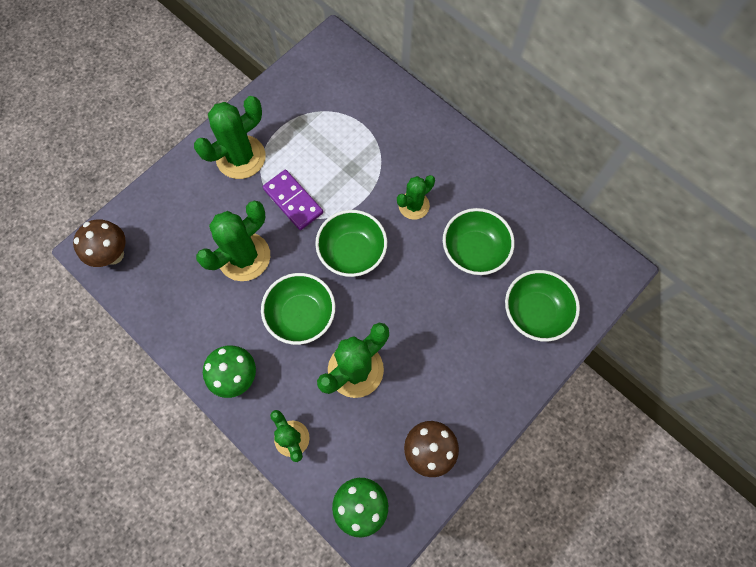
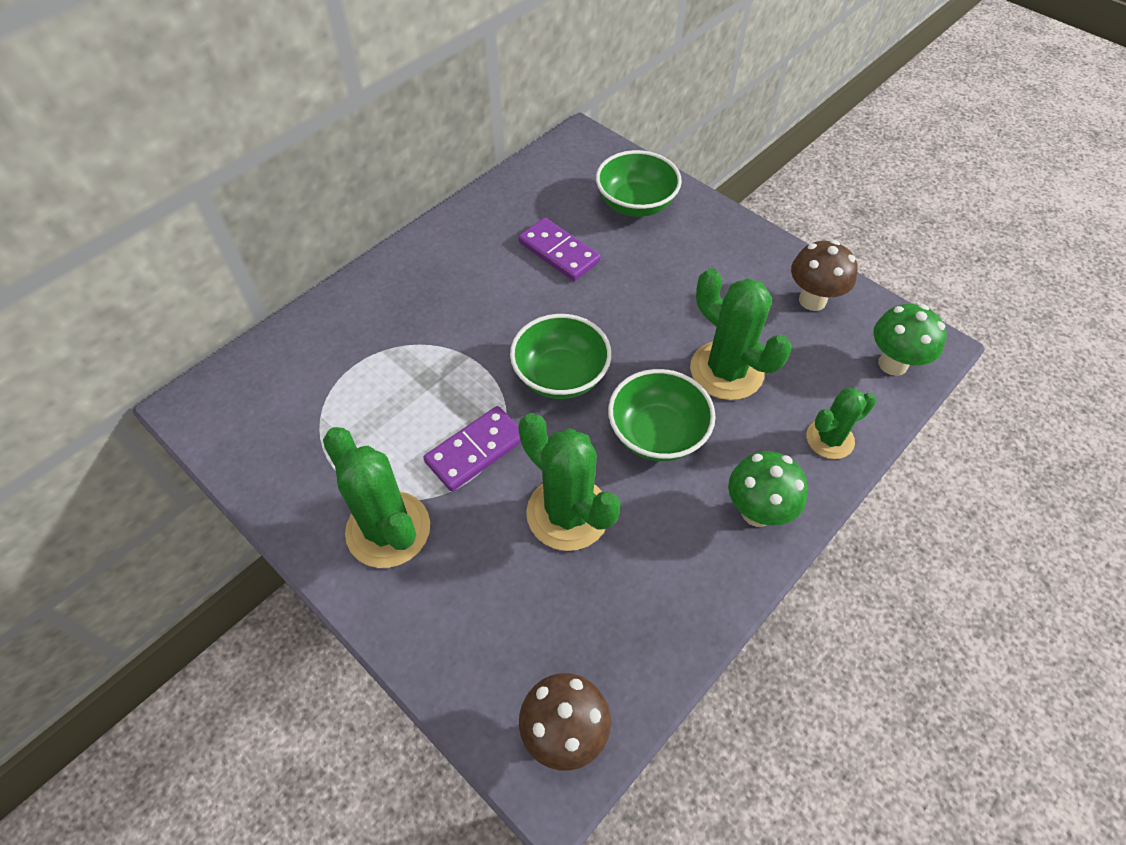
camera: 90 degrees left, 15 degrees down
(414, 205) = (492, 309): green cactus -> none
(474, 251) = (559, 252): green bowl -> purple domino

